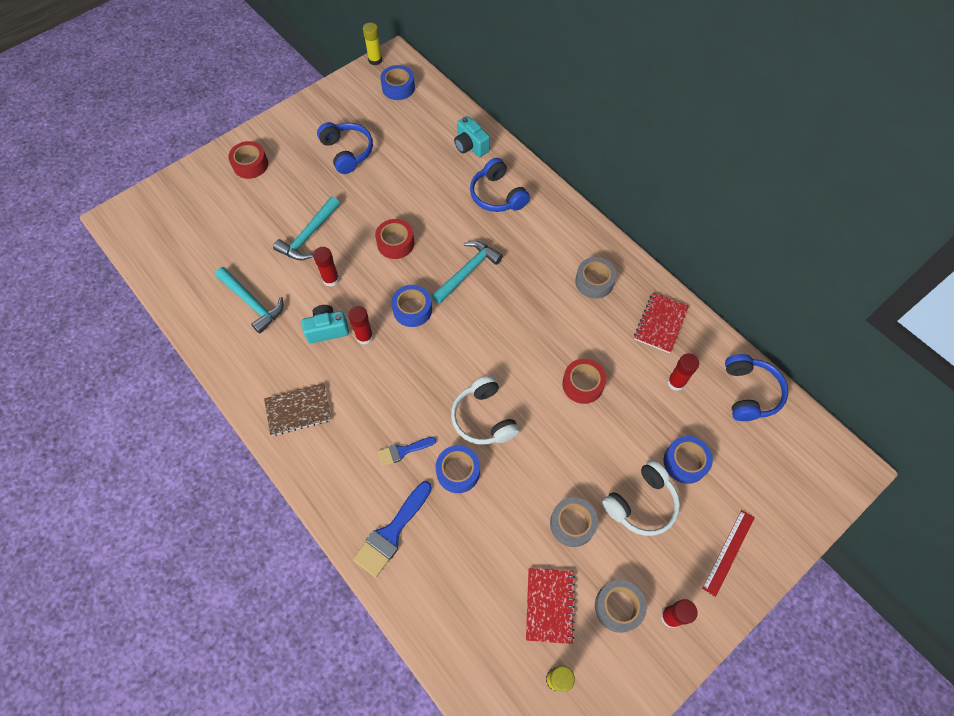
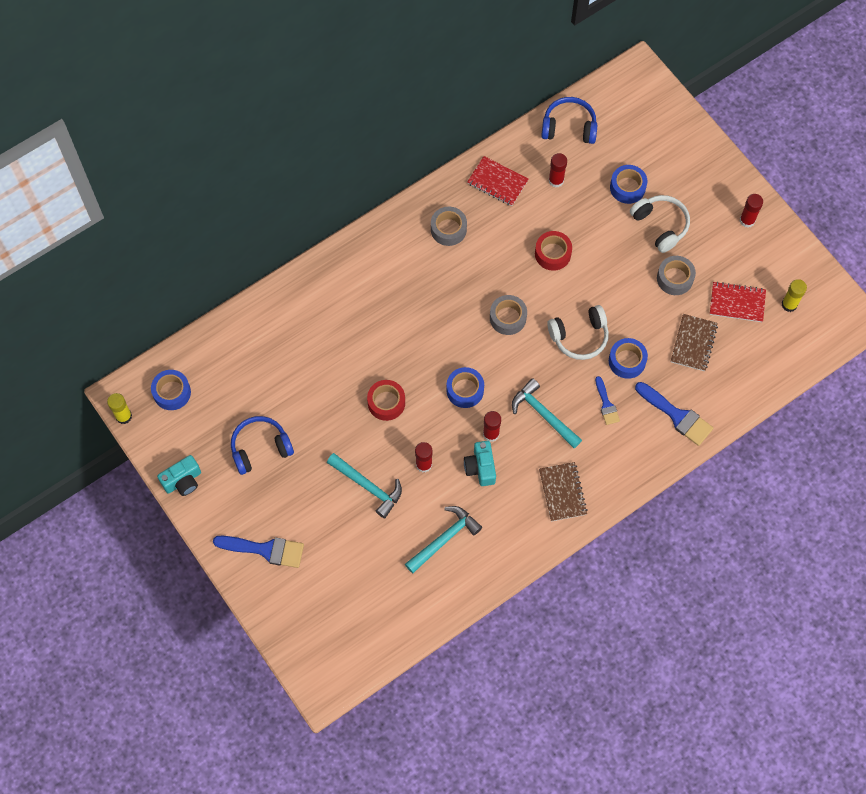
camera: 85 degrees left, 5 degrees up
(250, 165) = (265, 550): red tape -> blue brush
(467, 272) = (426, 338): turquoise hammer -> turquoise hammer (543, 414)
(470, 146) = (268, 323): turquoise camera -> turquoise camera (183, 481)
(488, 550) = (693, 343): none -> brown notebook
(497, 195) = (337, 303): blue headphones -> none
(618, 607) = (739, 255): grey tape -> grey tape (508, 318)
(728, 552) = (700, 171): red ruler -> none

